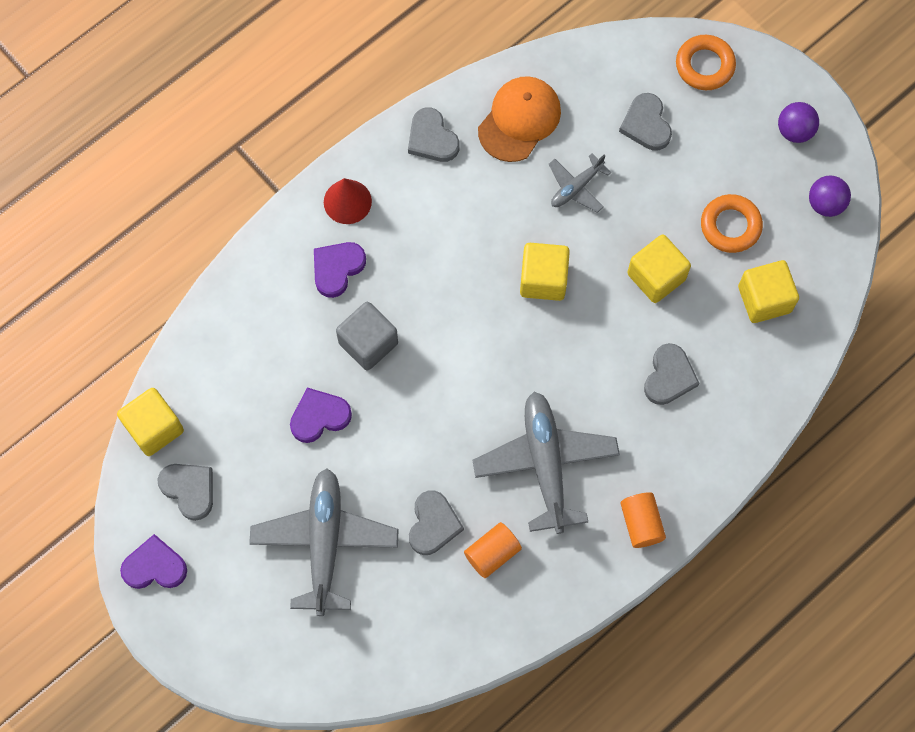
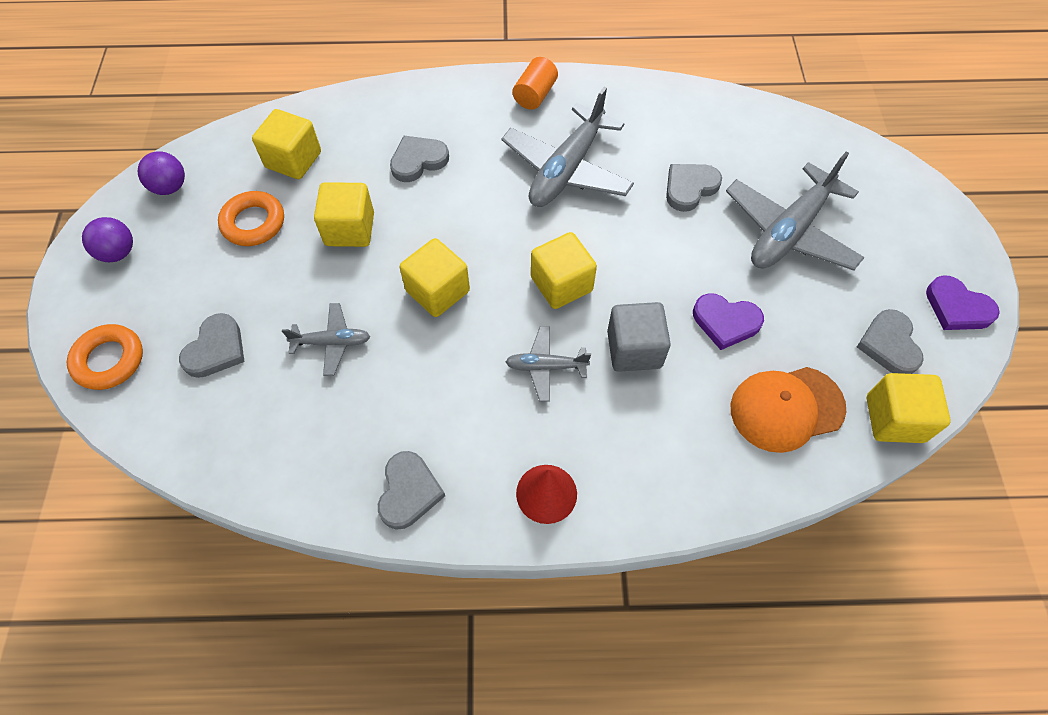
camera: 140 degrees left, 10 degrees down
(337, 268) = (610, 435): purple heart -> none
(418, 283) = (546, 367): none -> grey plane
(461, 354) = (561, 284): none -> yellow cube
(492, 553) = (659, 144): orange cylinder -> none
(519, 120) = (313, 443): orange cap -> orange cap (786, 408)

